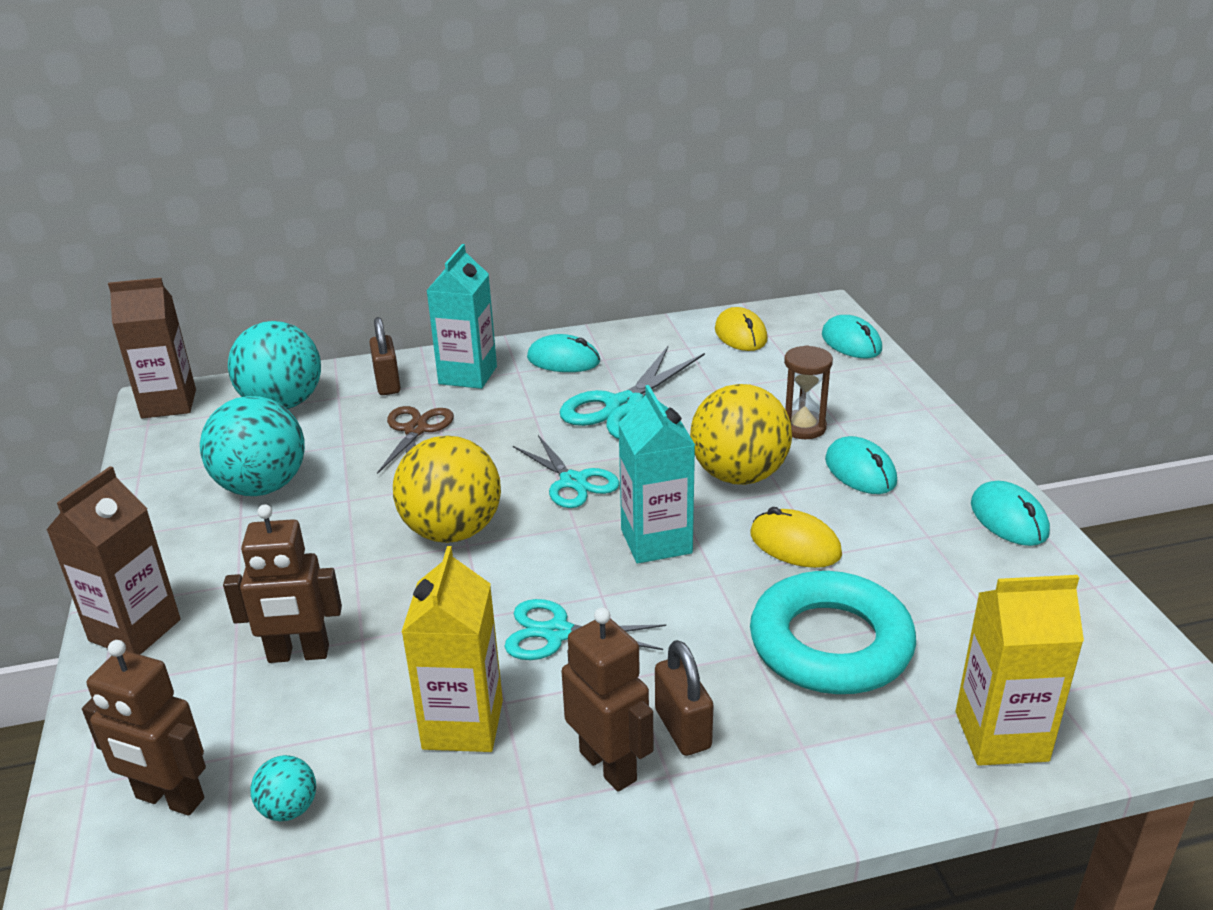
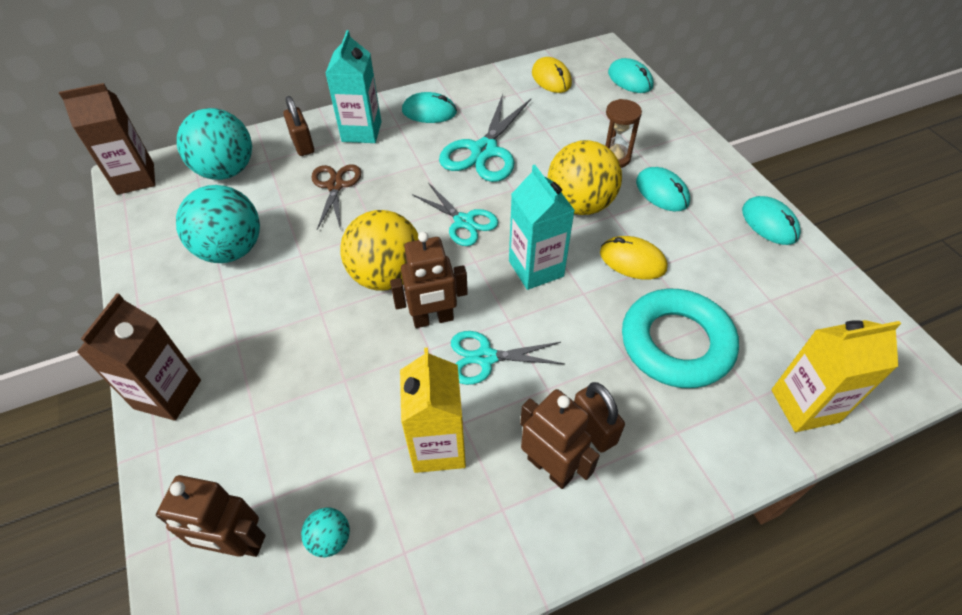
camera: 10 degrees left, 20 degrees up
(298, 654) = (300, 400): brown robot -> brown robot (433, 319)

